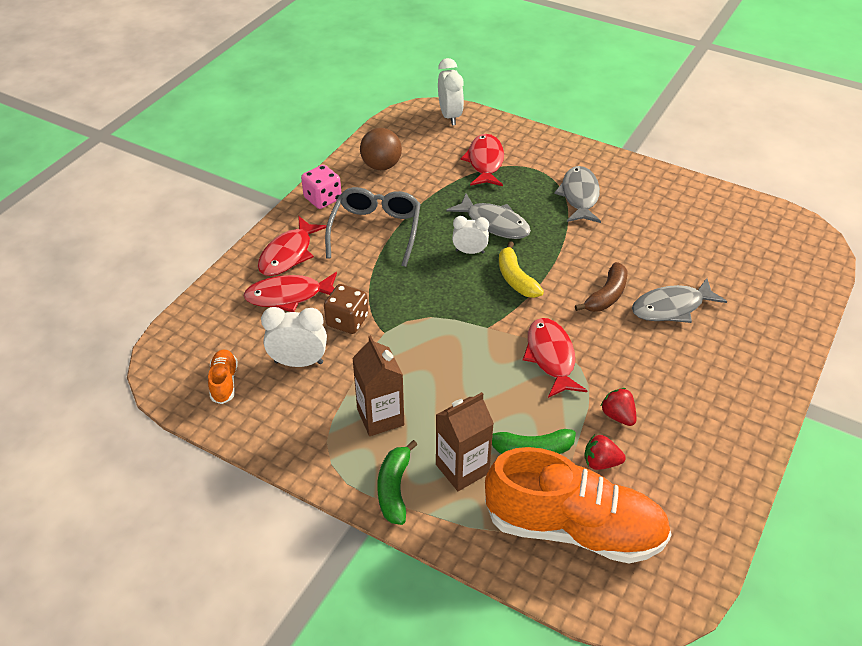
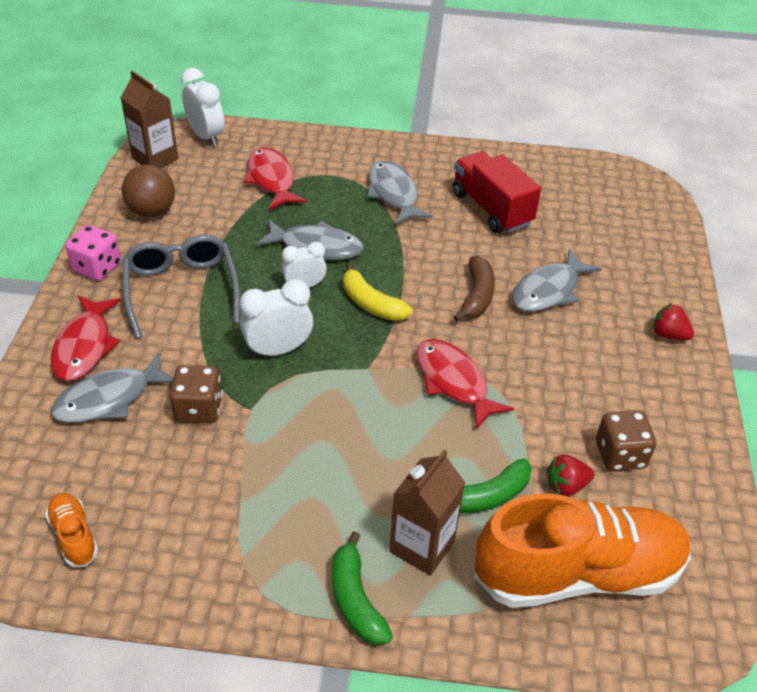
camera: 25 degrees left, 0 degrees up
(289, 296) = (109, 399): red fish -> grey fish
(299, 362) = (161, 479): white clock -> white clock (278, 350)
(380, 417) = (296, 515): brown carton -> brown carton (155, 159)
(618, 416) = (556, 426): red strawberry -> red strawberry (668, 334)
(658, 228) = (491, 209): none -> red truck
(660, 453) = (620, 455): none -> brown dice

